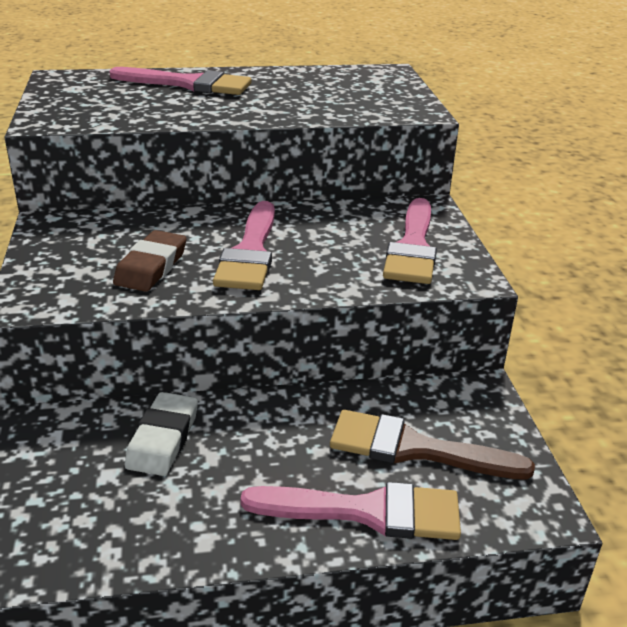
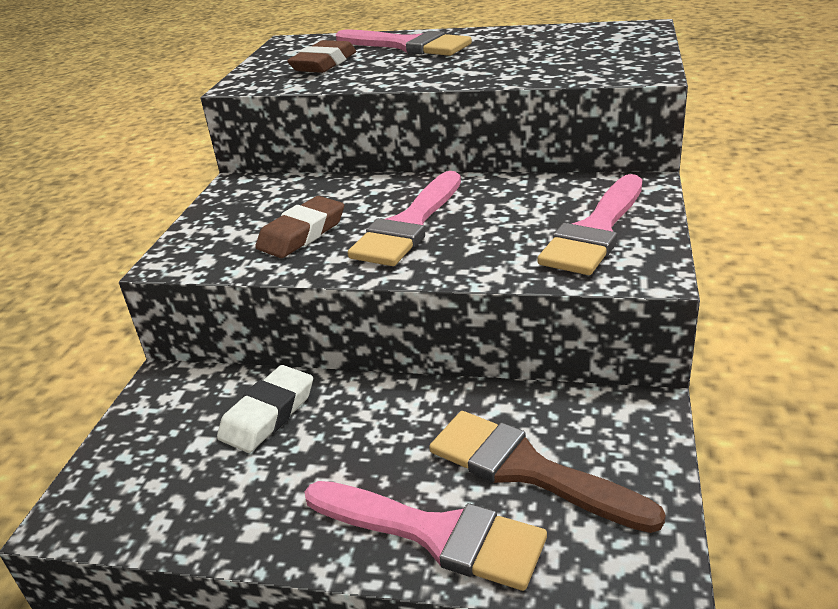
camera: 25 degrees right, 0 degrees up
(116, 101) = (324, 63): none -> brown eraser

